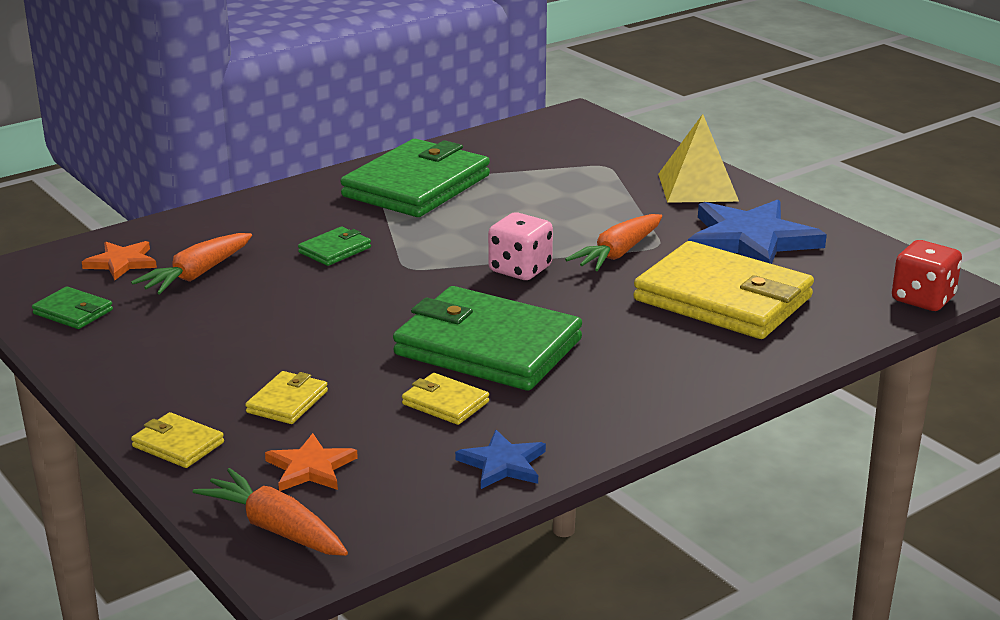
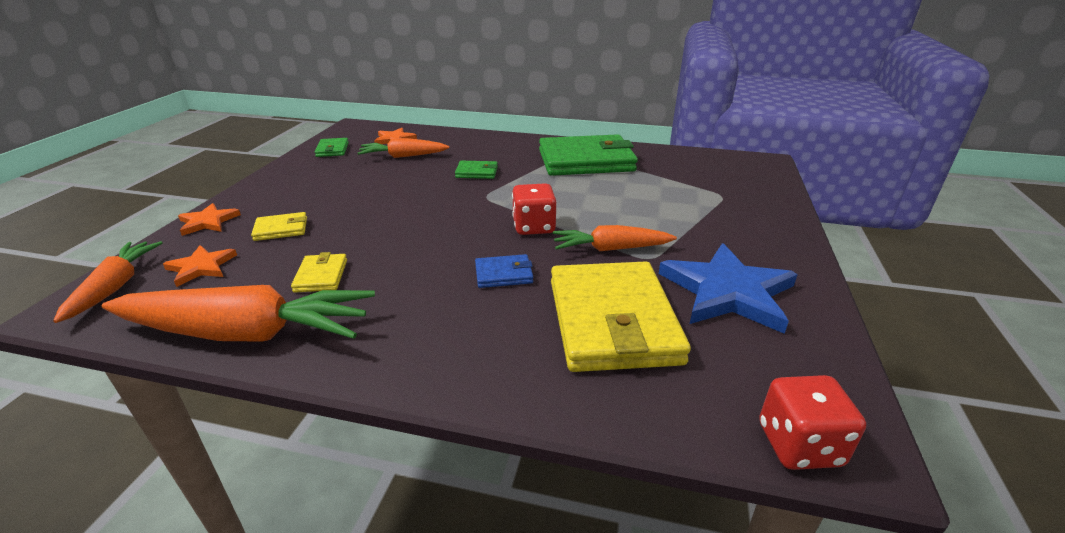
camera: 50 degrees right, 5 degrees up
(178, 444) = (208, 222): yellow wallet -> orange star
(488, 347) = (414, 259): green wallet -> none
(503, 464) = (247, 333): blue star -> orange carrot
(520, 269) = (533, 227): pink dice -> red dice
(585, 315) = (503, 274): none -> blue wallet
(697, 187) = (762, 236): yellow pyramid -> none

